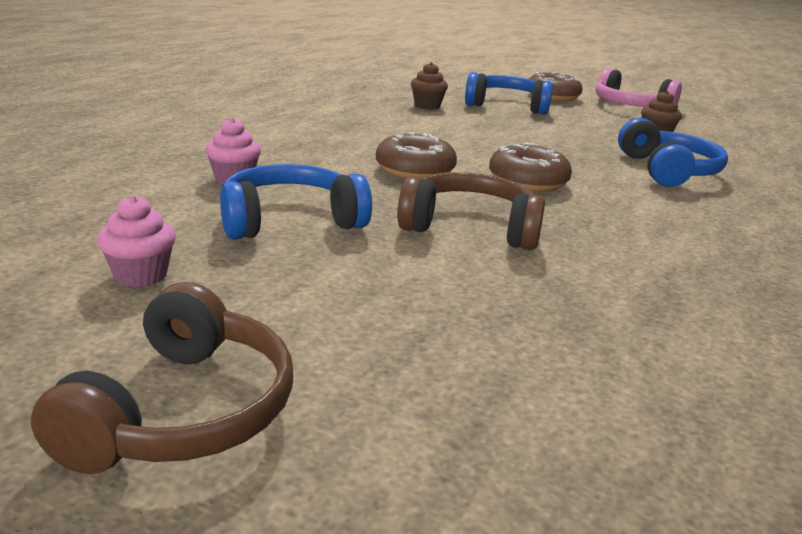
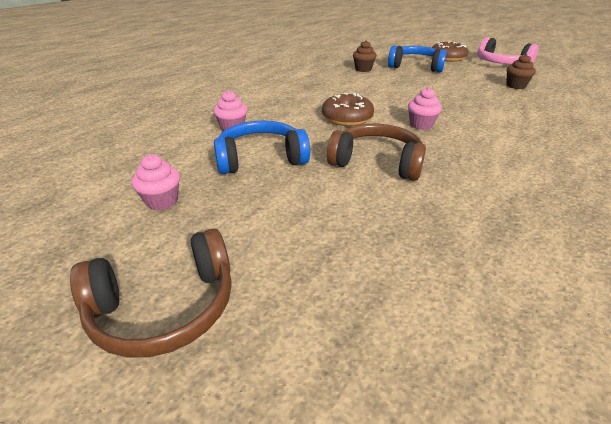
camera: 10 degrees right, 10 degrees up
(183, 411) = (165, 307): brown headphones -> brown headphones turned 45 degrees clockwise
(527, 181) = (421, 125): brown donut -> pink cupcake
(667, 171) = (521, 113): blue headphones -> none

